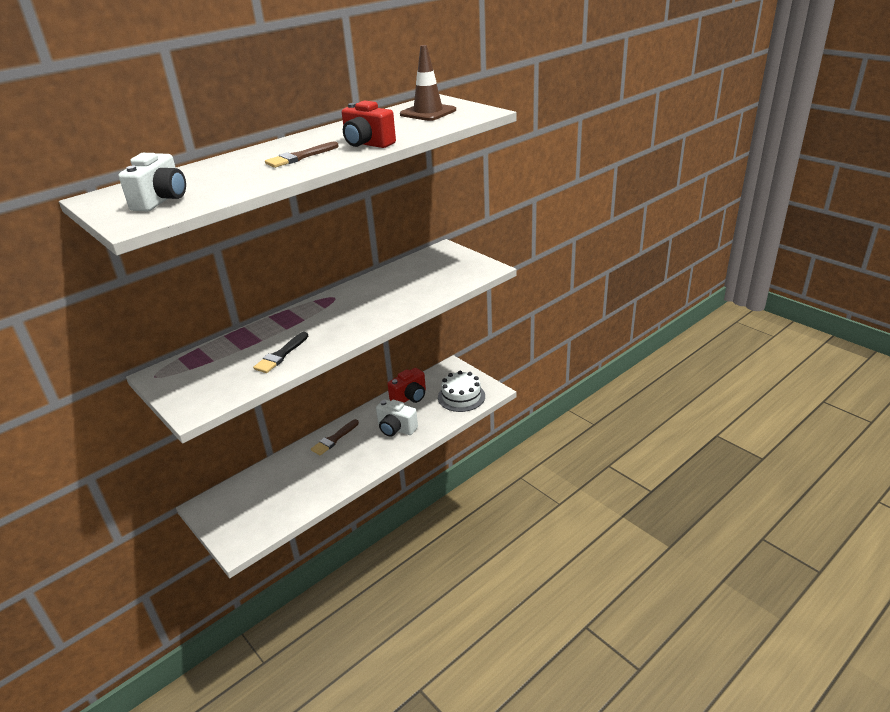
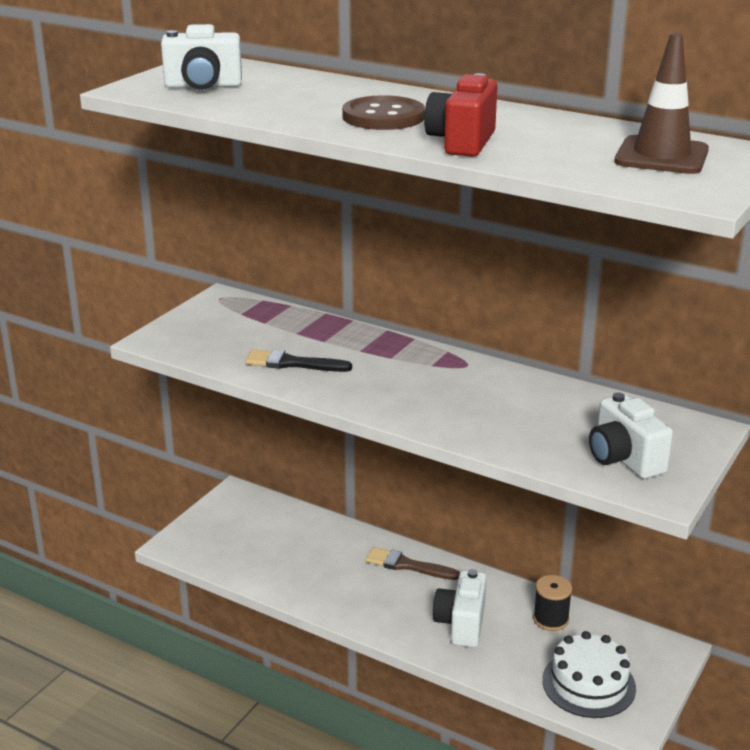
camera: 70 degrees right, 5 degrees down
(300, 157) = (383, 117): brown brush -> brown button
(410, 397) = (551, 619): red camera -> black spool
(457, 272) = (624, 459): none -> white camera

